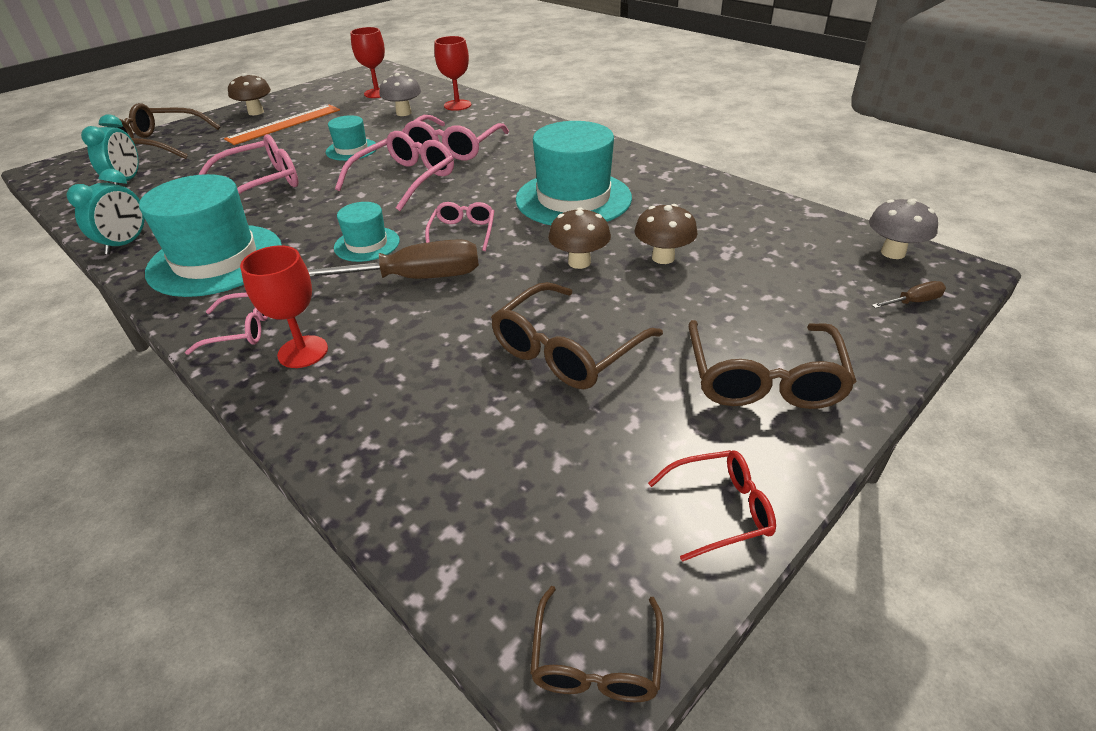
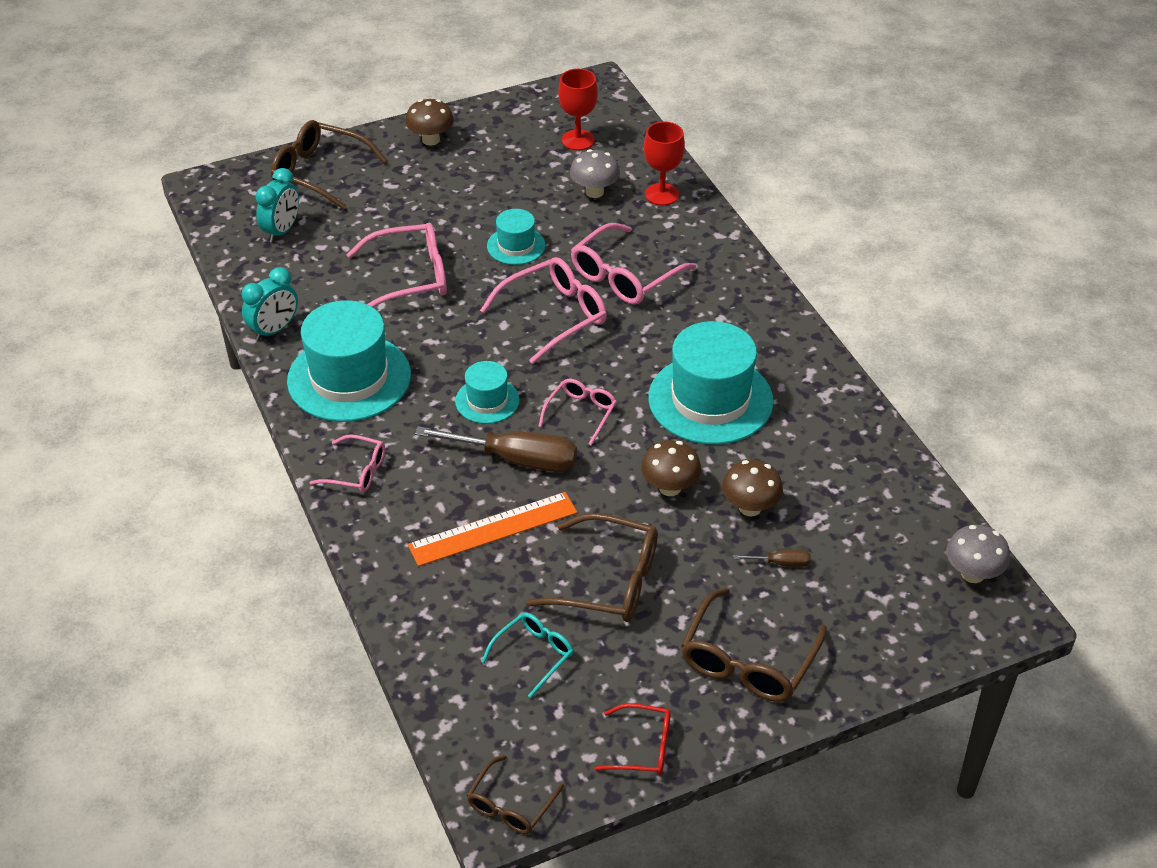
camera: 20 degrees right, 5 degrees up
(284, 124) = (456, 174): orange ruler -> orange ruler (493, 529)
(303, 352) = (399, 511): red goblet -> none
(524, 447) = (533, 655): none -> turquoise glasses
(567, 350) = (608, 581): brown glasses -> brown glasses turned 135 degrees counterclockwise
(913, 302) = (939, 633): brown screwdriver -> brown screwdriver (781, 563)

